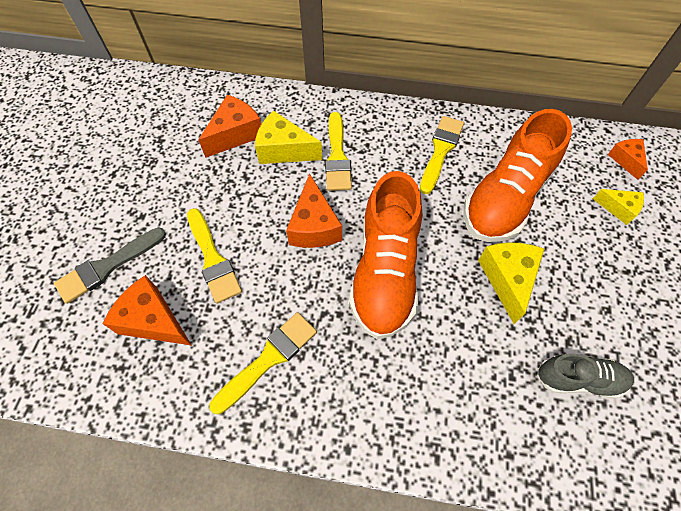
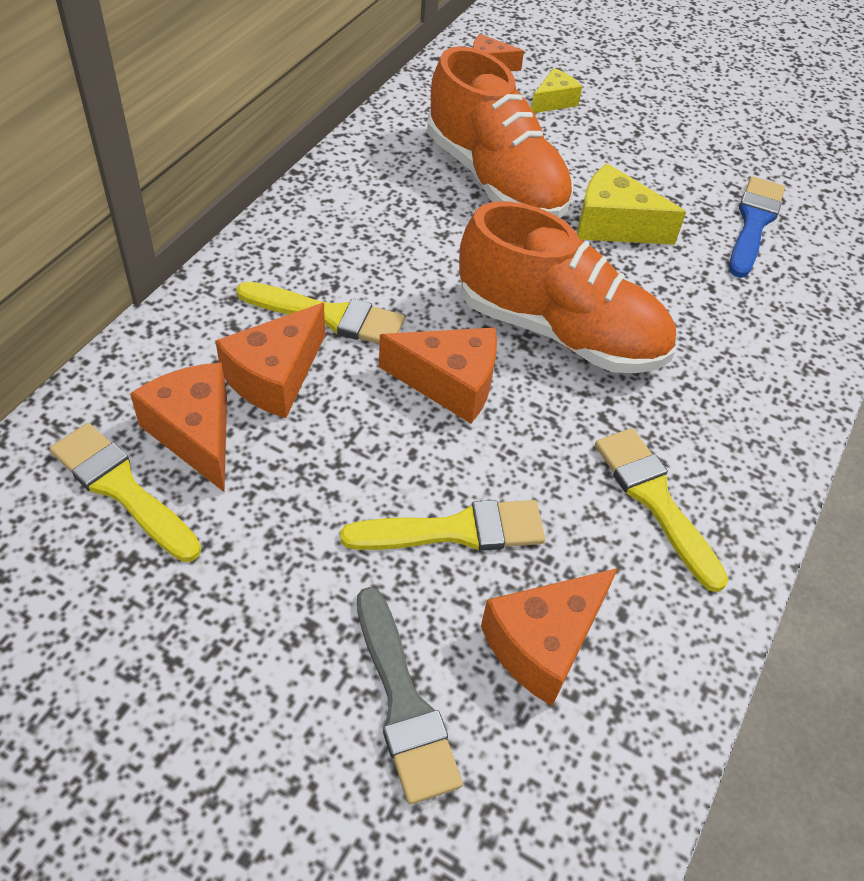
camera: 75 degrees left, 10 degrees down
(284, 150) = (275, 376): yellow cheese -> orange cheese
(440, 151) = (384, 205): yellow brush -> yellow brush (121, 488)
(578, 379) = (753, 223): grey shoe -> blue brush

